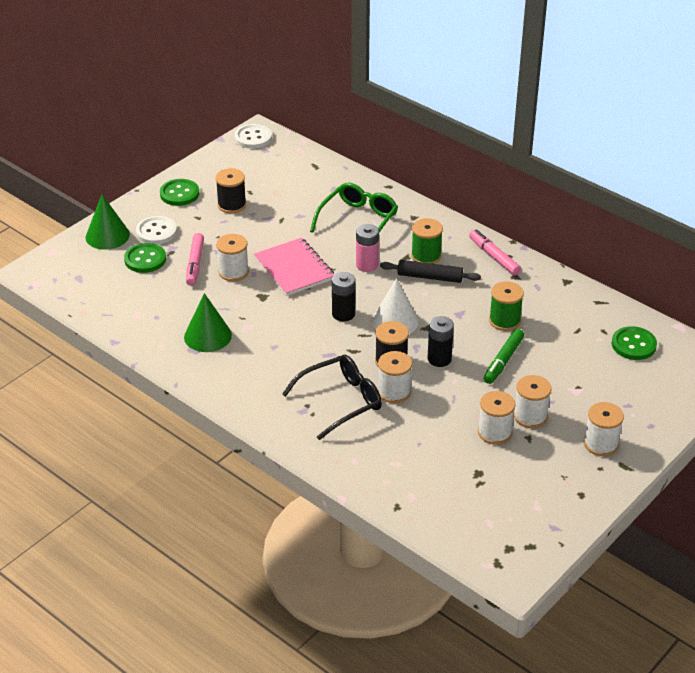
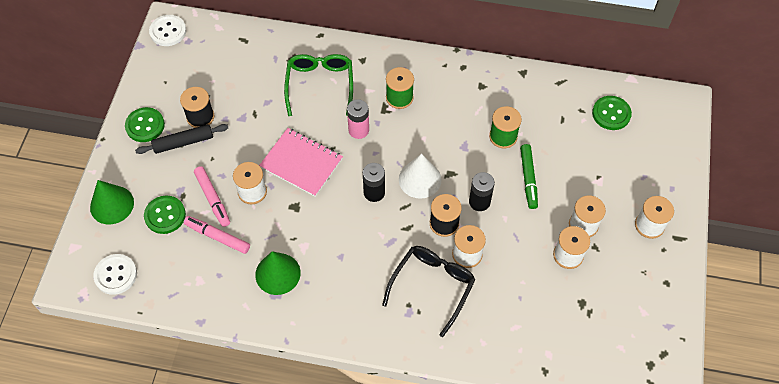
camera: 30 degrees left, 20 degrees up
(156, 232) = (154, 179): white button -> white button (116, 275)
(429, 277) = (417, 119): black rolling pin -> black rolling pin (183, 142)
(494, 257) = (452, 73): pink marker -> pink marker (217, 237)

